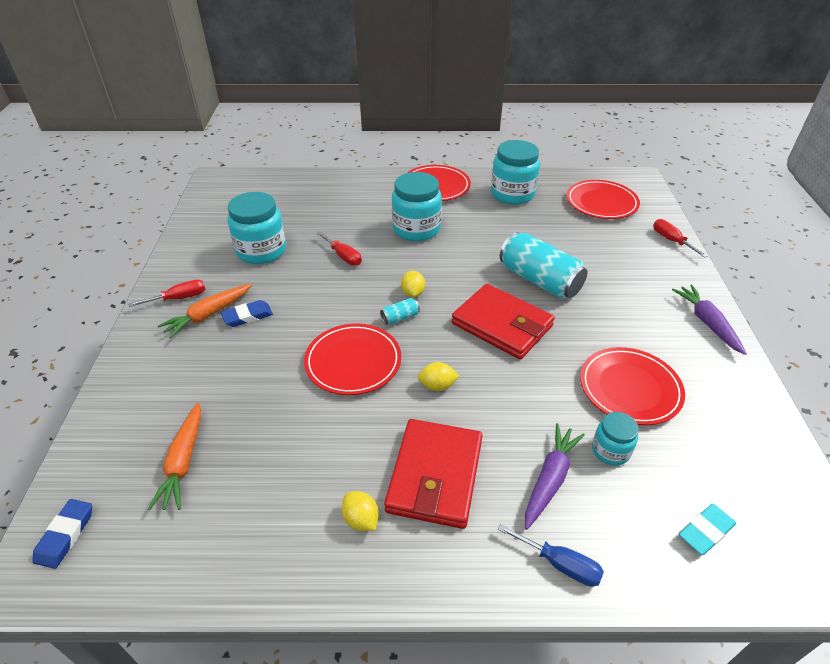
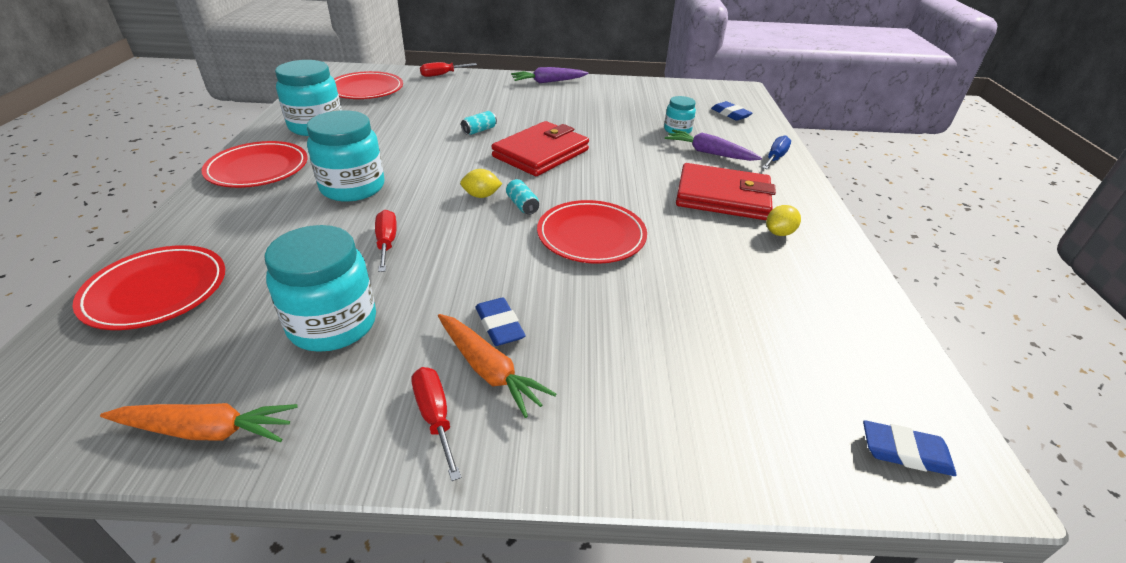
camera: 90 degrees left, 5 degrees down
(183, 462) = (761, 356): orange carrot -> orange carrot (206, 430)
(343, 256) = (387, 243): red screwdriver -> red screwdriver turned 60 degrees counterclockwise
(437, 386) = (622, 190): yellow lemon -> none
(539, 280) = (479, 130): turquoise can -> turquoise can, size x0.42
(630, 388) = (617, 115): red plate -> red plate (156, 291)
(705, 531) = (730, 114): turquoise eraser -> blue eraser

